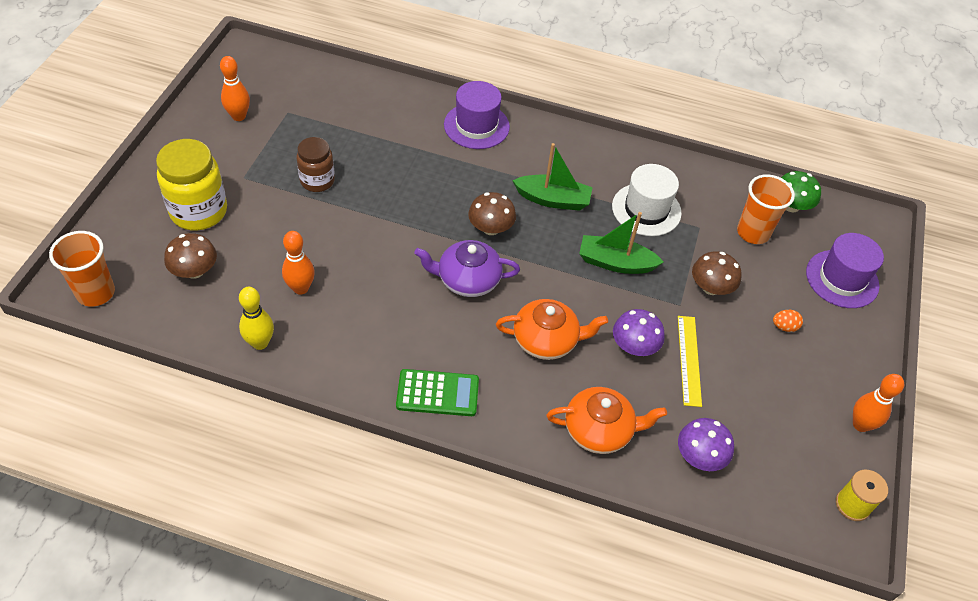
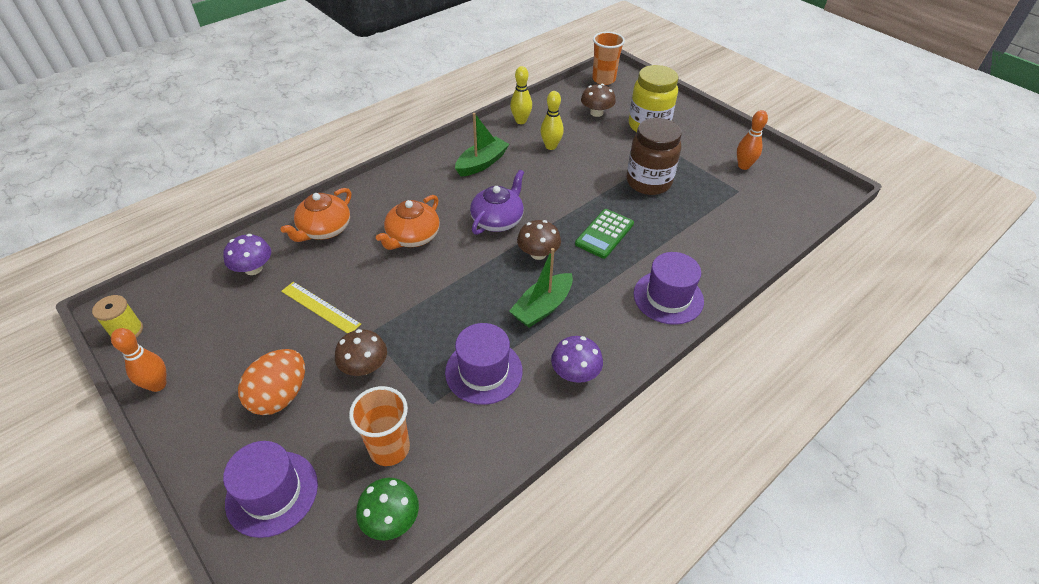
camera: 125 degrees right, 5 degrees down
(300, 288) = (551, 146): orange bowling pin -> yellow bowling pin
(317, 181) = (648, 182): brown jar -> brown jar, size x1.59
(437, 393) = (422, 172): green calculator -> green calculator (604, 234)
(615, 263) = (444, 313): green boat -> green boat (482, 163)
(634, 346) = (362, 281): purple mushroom -> purple mushroom (575, 373)
(646, 209) = (484, 371): white hat -> purple hat
(784, 327) = (280, 396): orange egg -> orange egg, size x2.25

